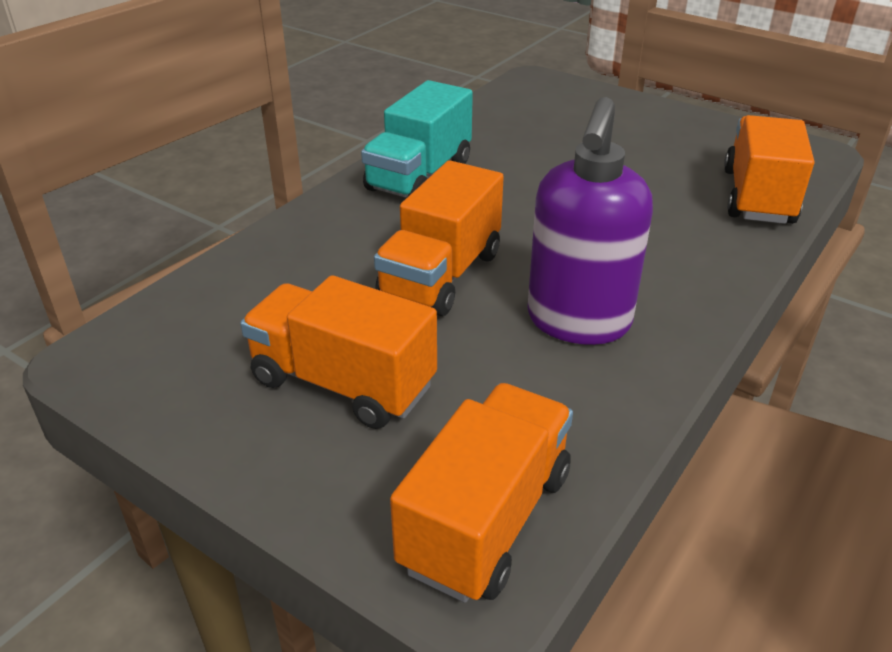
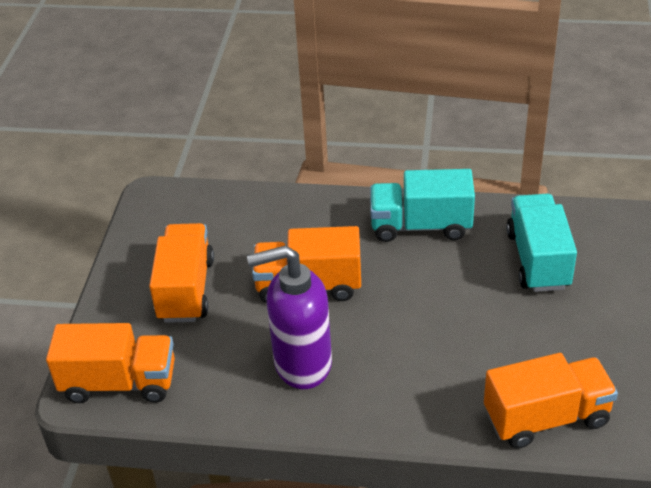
camera: 65 degrees right, 5 degrees up
(537, 135) = (538, 260): none -> turquoise truck

